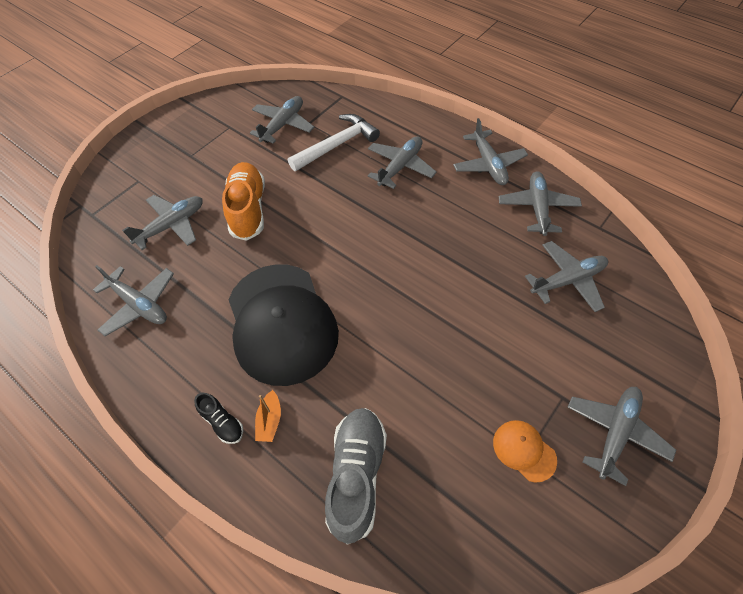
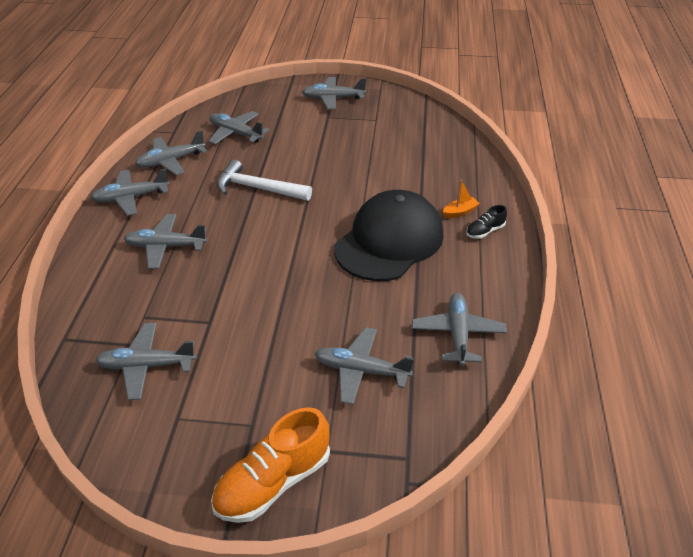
camera: 125 degrees left, 15 degrees down
(222, 422) = (485, 231): black shoe -> black shoe turned 135 degrees counterclockwise
(248, 209) = (295, 323): orange shoe -> orange shoe (273, 482)
(337, 145) = (157, 303): white hammer -> white hammer (257, 188)
(357, 475) = (450, 167): grey shoe -> none
(488, 164) = (131, 198): grey plane -> grey plane turned 150 degrees counterclockwise
(524, 450) = (373, 121): orange cap -> none

